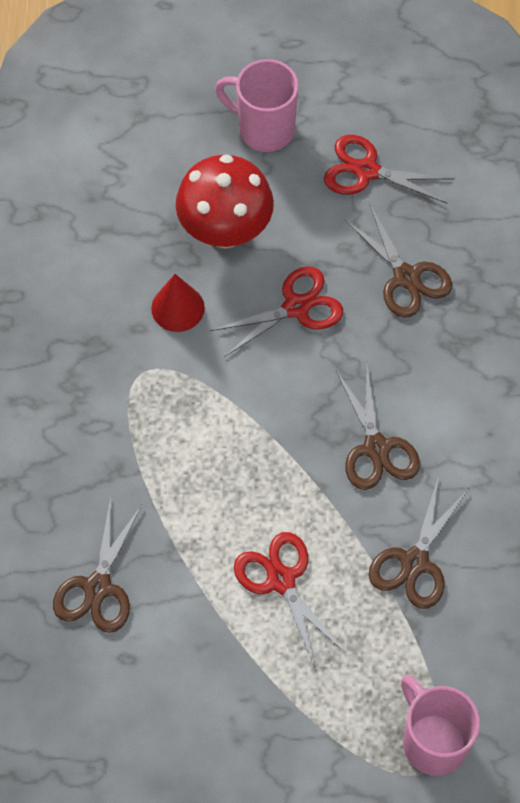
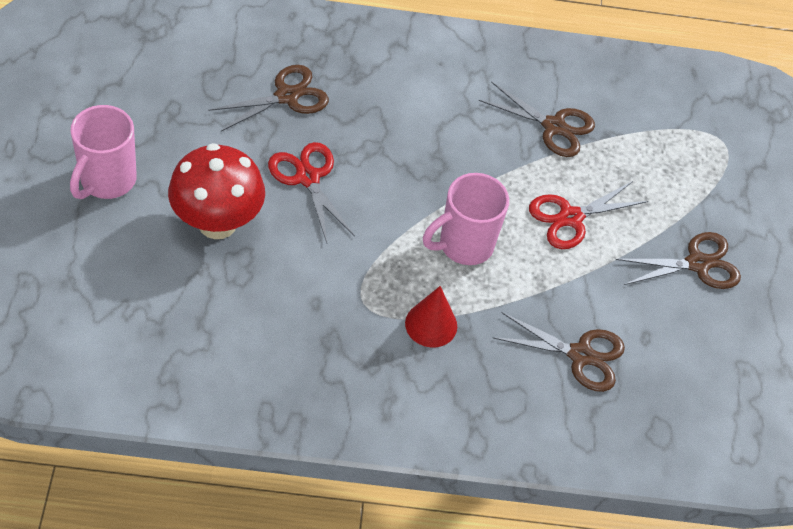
camera: 95 degrees left, 10 degrees down
(178, 308) = (297, 269): red cone -> red cone (431, 324)
(366, 170) = (170, 109): red scissors -> none
(376, 448) = (451, 138): brown scissors -> brown scissors (697, 264)
(433, 741) = (700, 135): pink mug -> pink mug (464, 245)

